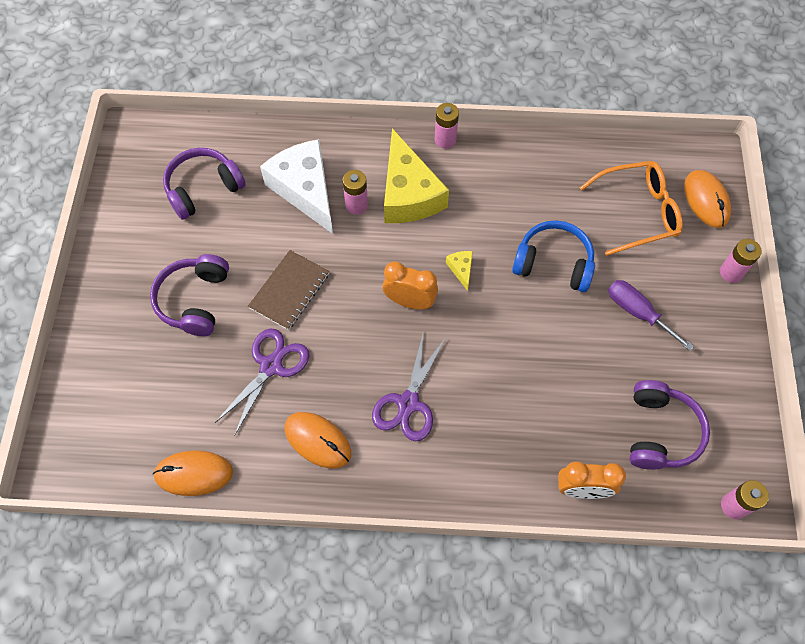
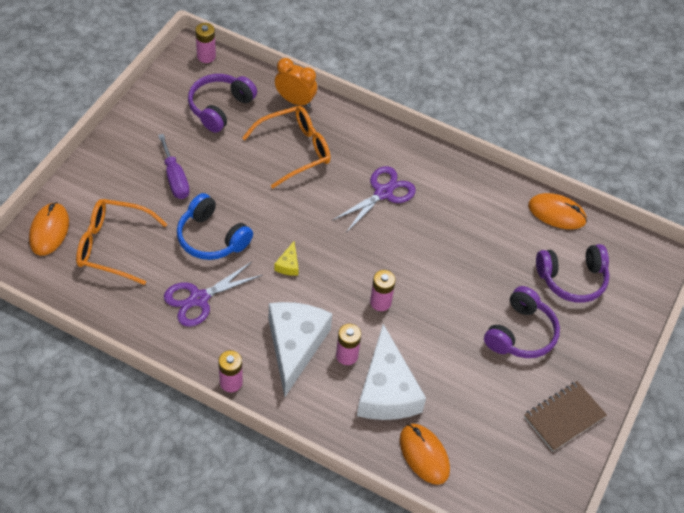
camera: 160 degrees left, 10 degrees down
(203, 188) = (482, 433): purple headphones -> purple headphones (572, 279)
(271, 366) = (475, 258): purple scissors -> purple scissors (199, 299)
(289, 291) = (438, 307): brown notebook -> brown notebook (564, 417)
(318, 440) = (460, 197): orange mouse -> orange mouse (424, 455)
(408, 193) = (295, 346): yellow cheese -> white cheese
(410, 301) = (344, 258): orange clock -> none
(538, 412) = (294, 150): none -> orange glasses
(731, 272) = (81, 174): pink battery -> pink battery (380, 302)

